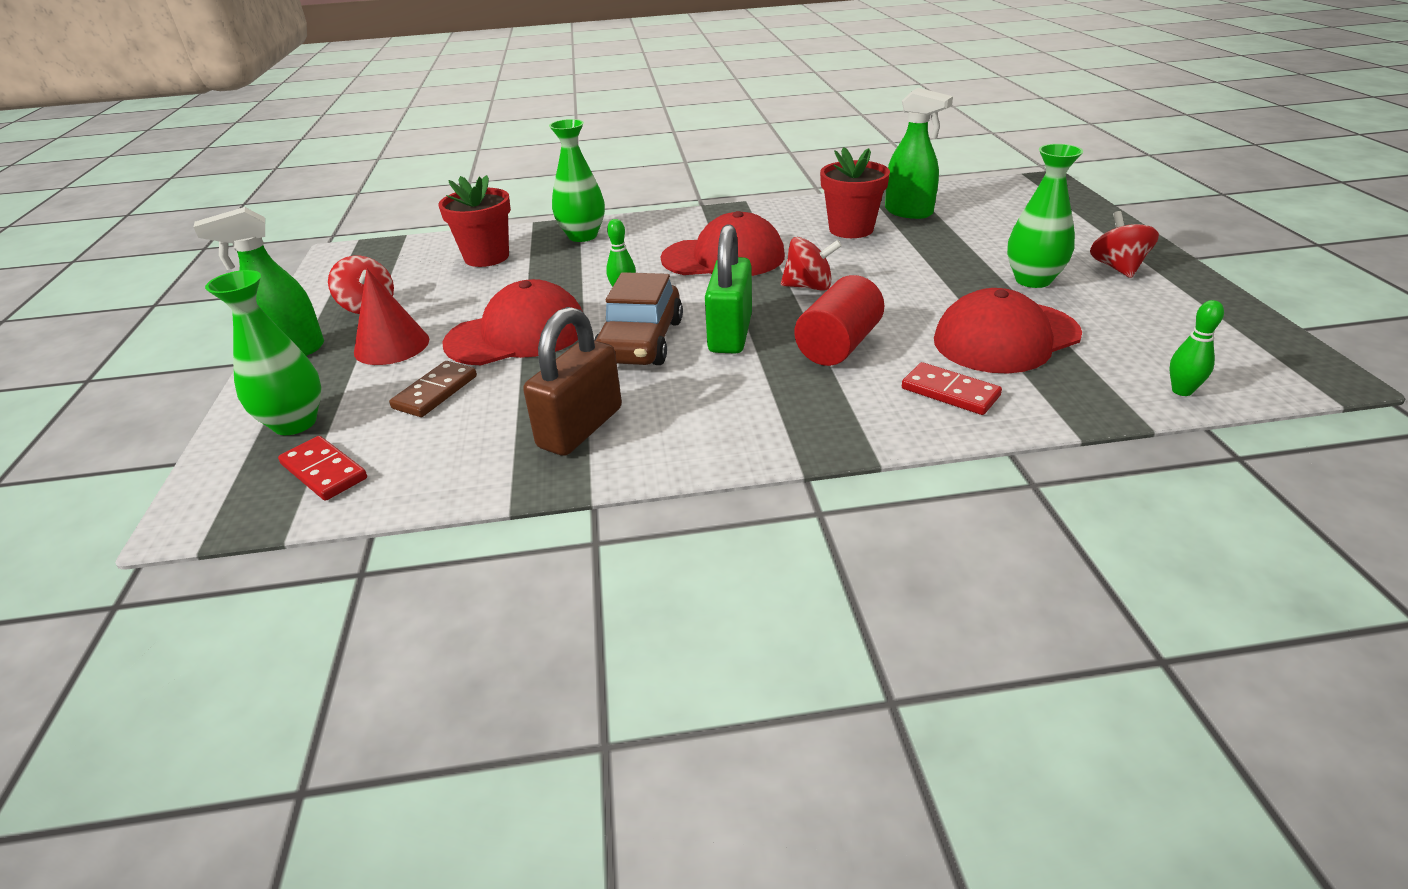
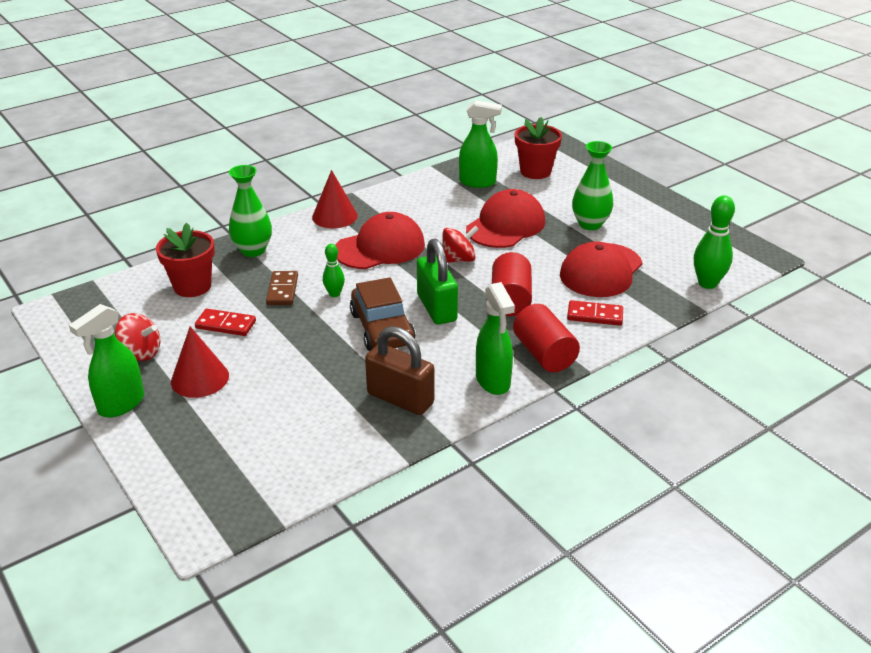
camera: 30 degrees left, 0 degrees up
(295, 423) = (195, 454): green vase -> none
(324, 471) = (258, 477): red domino -> red domino (226, 324)
(435, 392) = (275, 403): brown domino -> brown domino (282, 290)
(517, 334) = (288, 345): red cap -> red cap (506, 225)
(580, 428) = (400, 398): brown padlock -> brown padlock turned 60 degrees counterclockwise
(703, 219) = (334, 216): none -> red cone
(722, 440) = (493, 381): none -> green spray bottle
(828, 424) = (544, 354): none -> red cylinder
(851, 229) = (449, 205): red flower pot -> red flower pot (535, 171)
(1117, 268) = (631, 204): red spinning top -> none
(1182, 391) = (707, 283): green bowling pin -> green bowling pin, size x1.72

